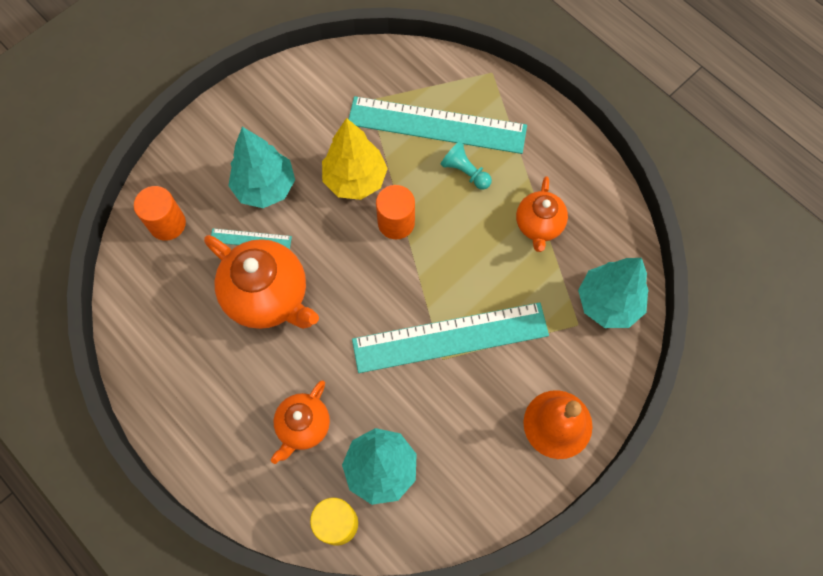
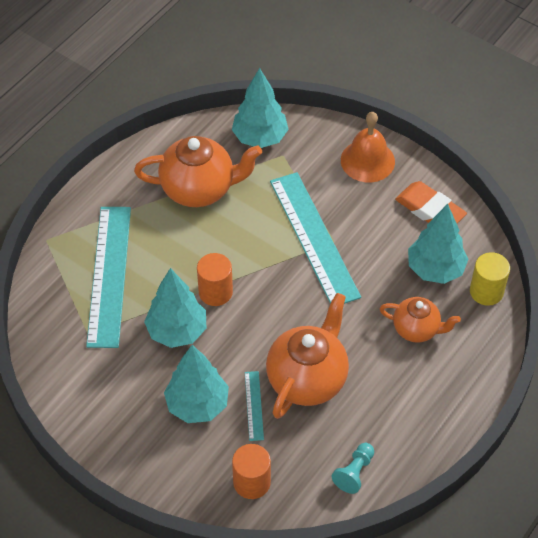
camera: 100 degrees left, 15 degrees down
(355, 180) = (177, 331): yellow tree -> turquoise tree
(465, 172) = (155, 247): turquoise pawn -> turquoise pawn (354, 472)
(470, 484) = (430, 210): none -> orange eraser
(538, 225) = (199, 189): orange teapot -> orange teapot, size x1.68

